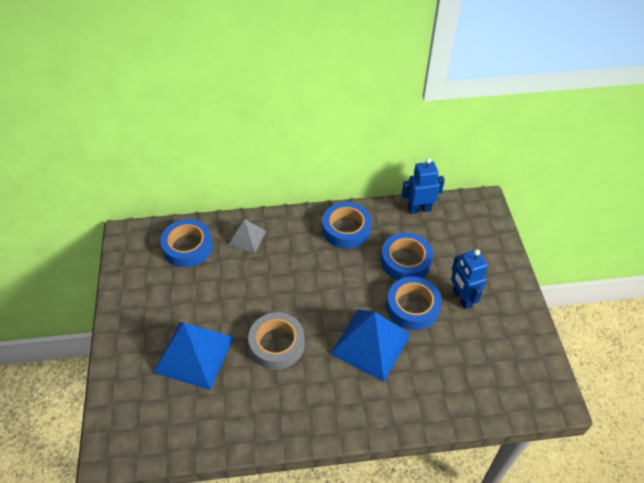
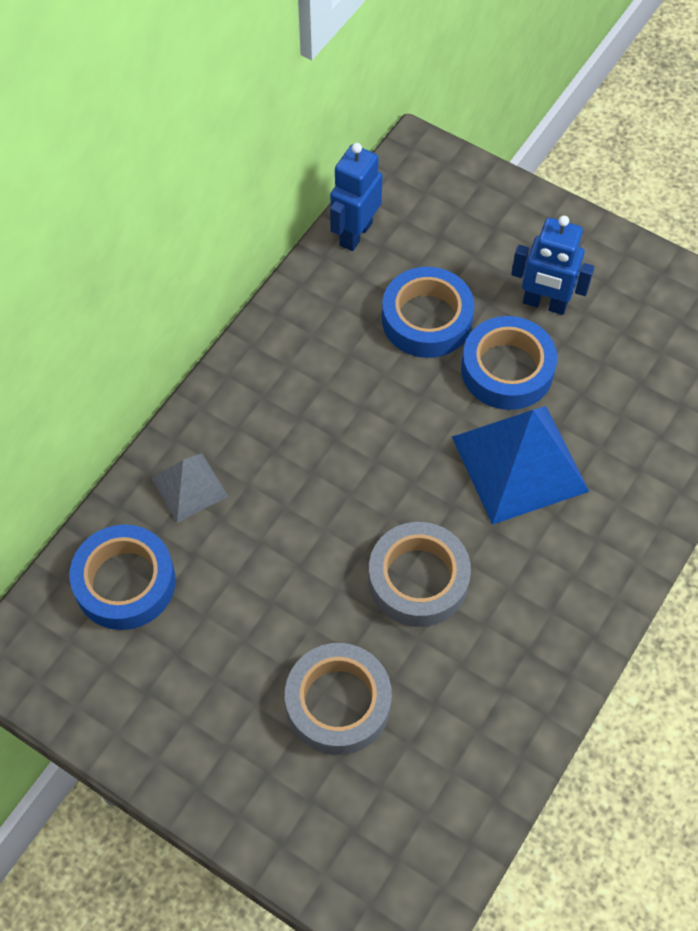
camera: 50 degrees left, 10 degrees up
(194, 354) = (338, 703): blue pyramid -> grey tape
(346, 229) = (302, 347): blue tape -> none

